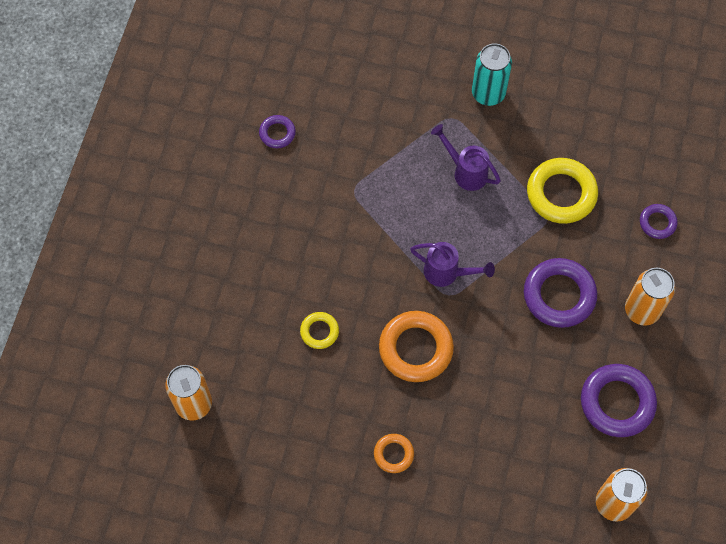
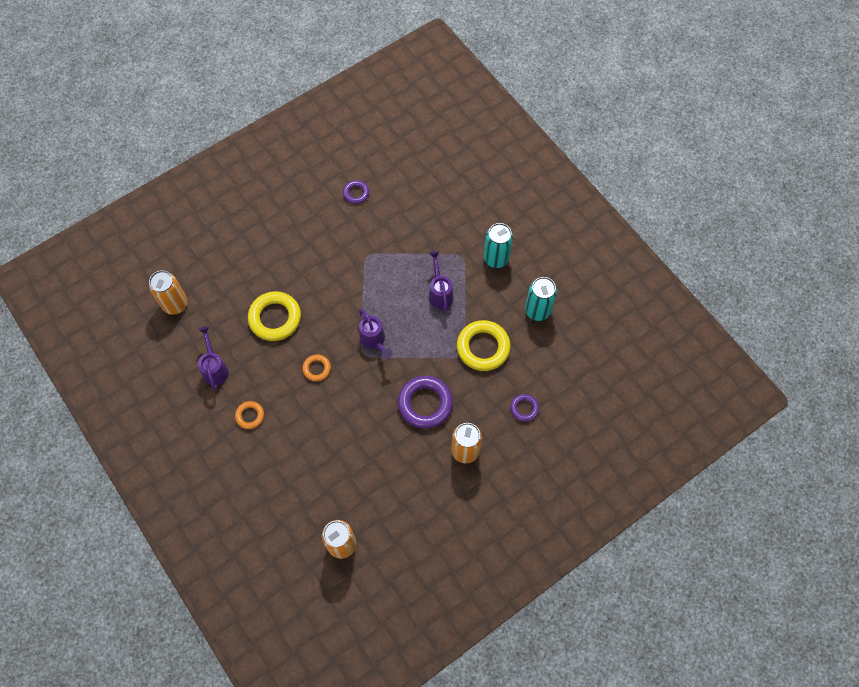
camera: 40 degrees right, 0 degrees up
(306, 435) = (215, 368): none -> purple watering can
(319, 331) = (275, 318): yellow ring -> yellow ring, size x1.90
(415, 349) = (317, 369): orange ring -> orange ring, size x0.53
(578, 115) = (537, 310): none -> turquoise can
(617, 402) = (399, 490): purple ring -> none

